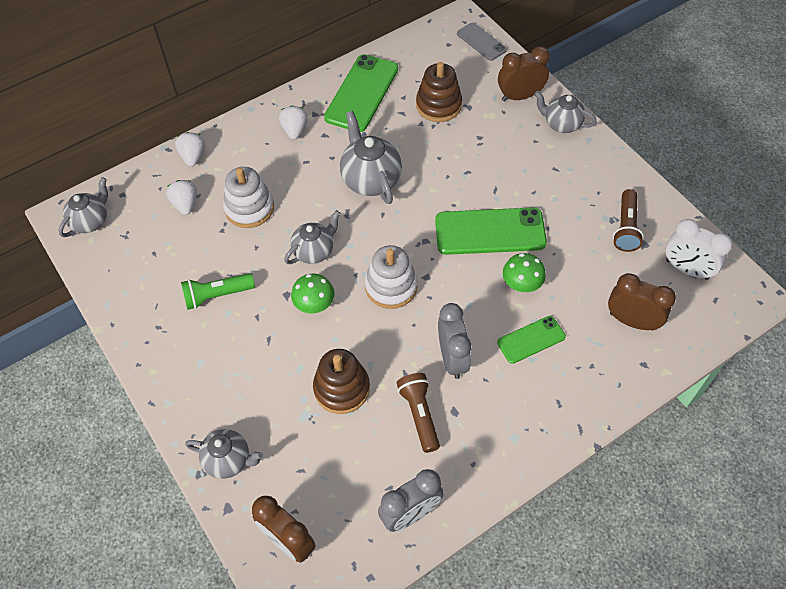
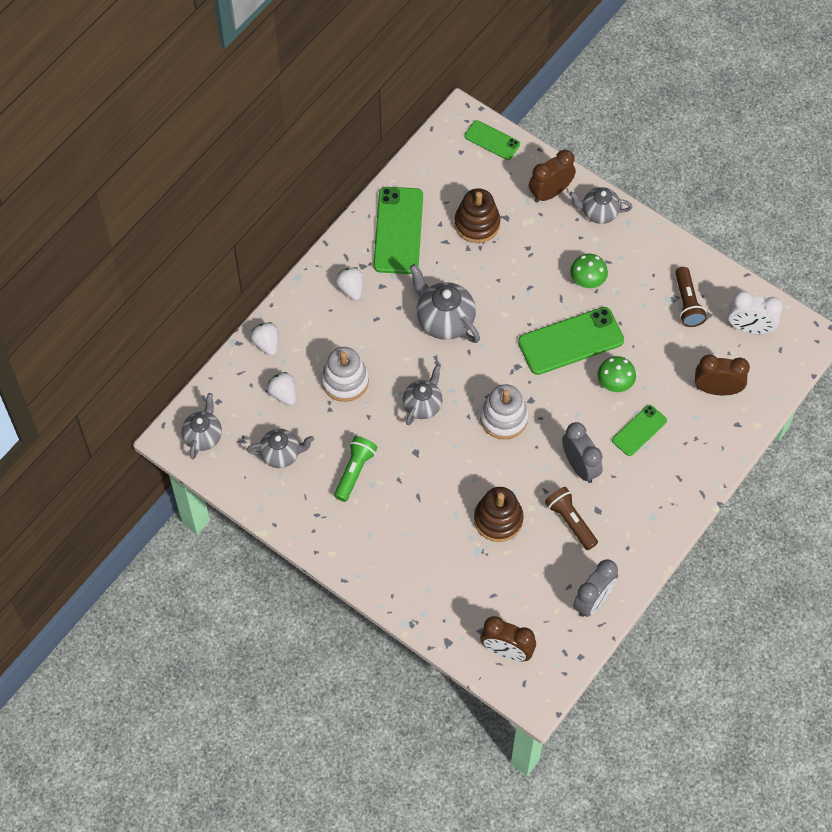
camera: 20 degrees left, 5 degrees up
(217, 295) = (354, 471): green flashlight -> green flashlight turned 150 degrees clockwise
(228, 460) = (431, 605): grey teapot -> grey teapot (281, 454)
(314, 304) = (444, 454): green mushroom -> green mushroom (587, 280)
(481, 42) = (492, 140): grey phone -> green phone

